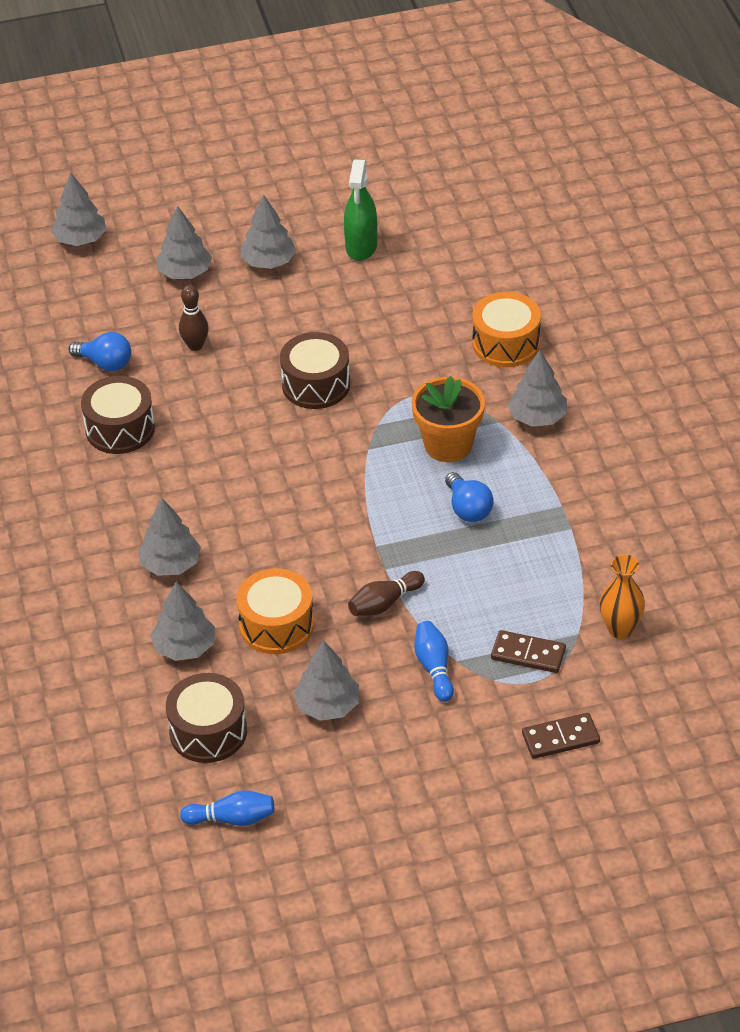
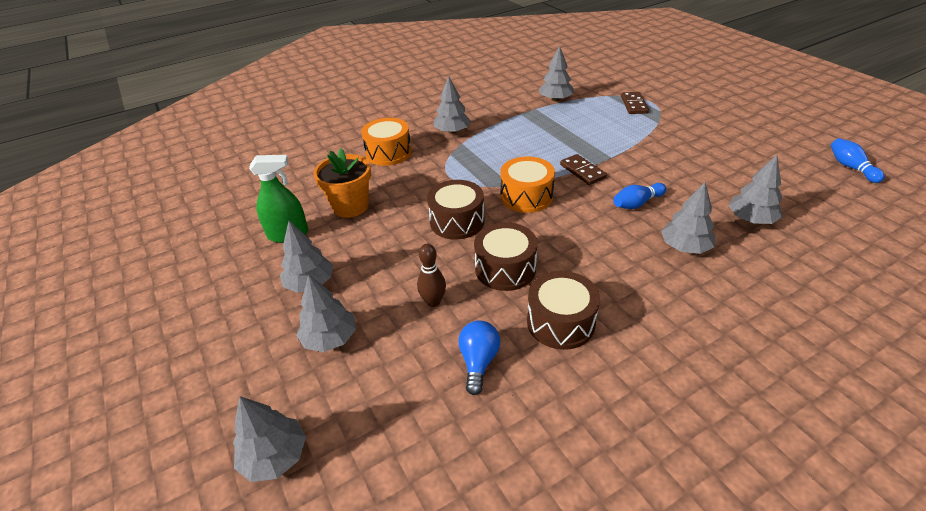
camera: 105 degrees left, 5 degrees down
(208, 731) = (804, 192): brown drum -> brown drum (505, 269)
(276, 625) = (693, 186): orange drum -> orange drum (526, 196)
(328, 705) = (733, 154): grey tree -> grey tree (555, 99)
(384, 603) = (638, 151): brown bowling pin -> none
(434, 668) = (670, 127): blue bowling pin -> blue bowling pin (637, 203)
(448, 445) = (491, 156): orange flower pot -> orange flower pot (350, 206)
(468, 509) = (542, 139): blue light bulb -> none
(560, 738) = (678, 89): brown domino -> brown domino (582, 171)
(620, 629) = (595, 86): orange vase -> none

